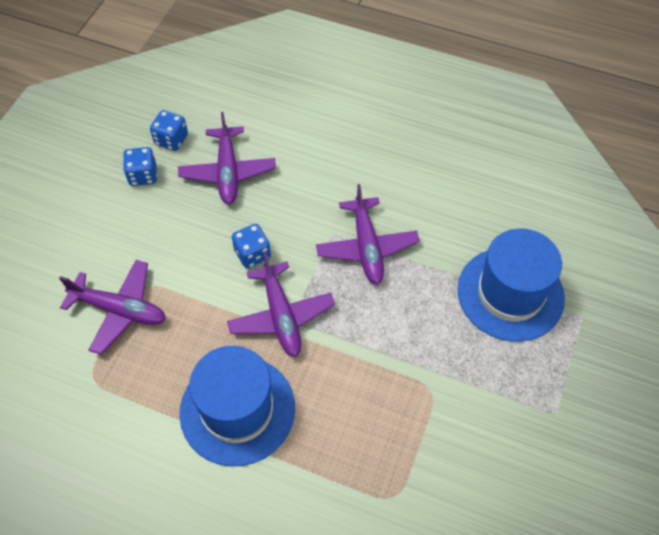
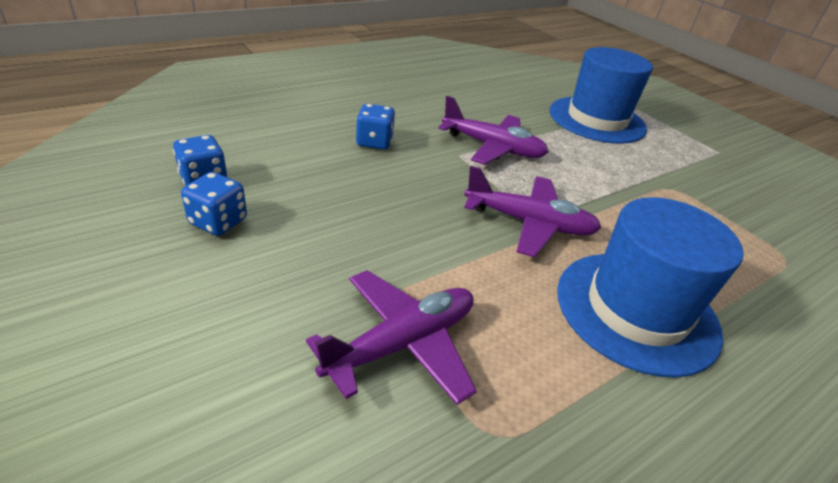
camera: 60 degrees left, 20 degrees down
(228, 172) = (307, 169): purple plane -> none
(252, 254) = (432, 204): blue dice -> blue dice (374, 142)

